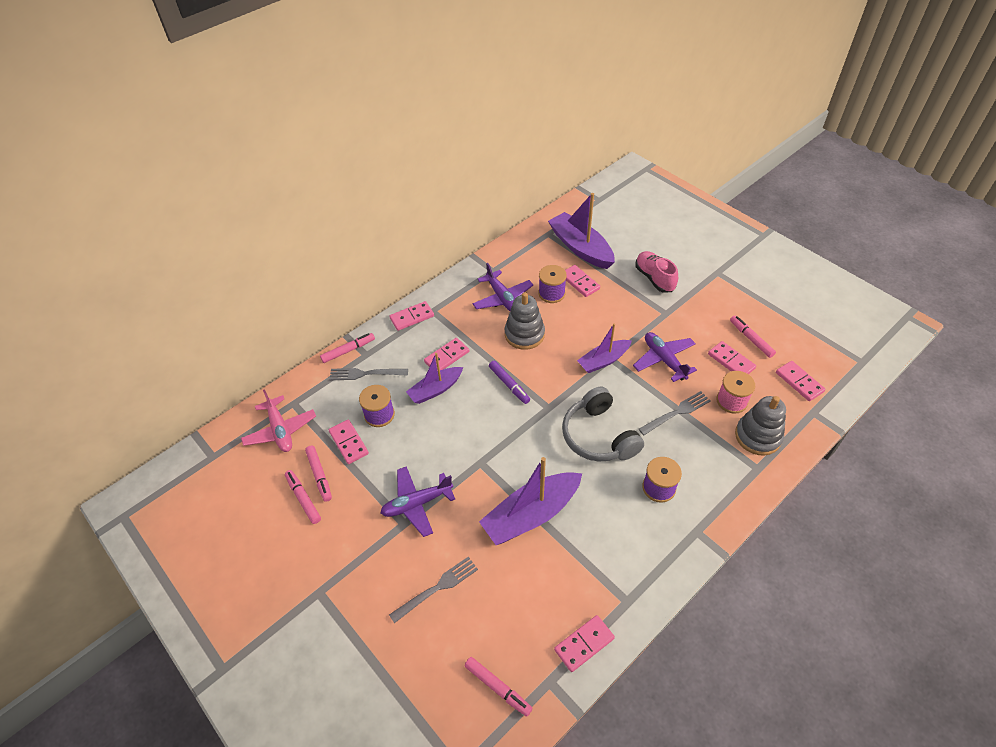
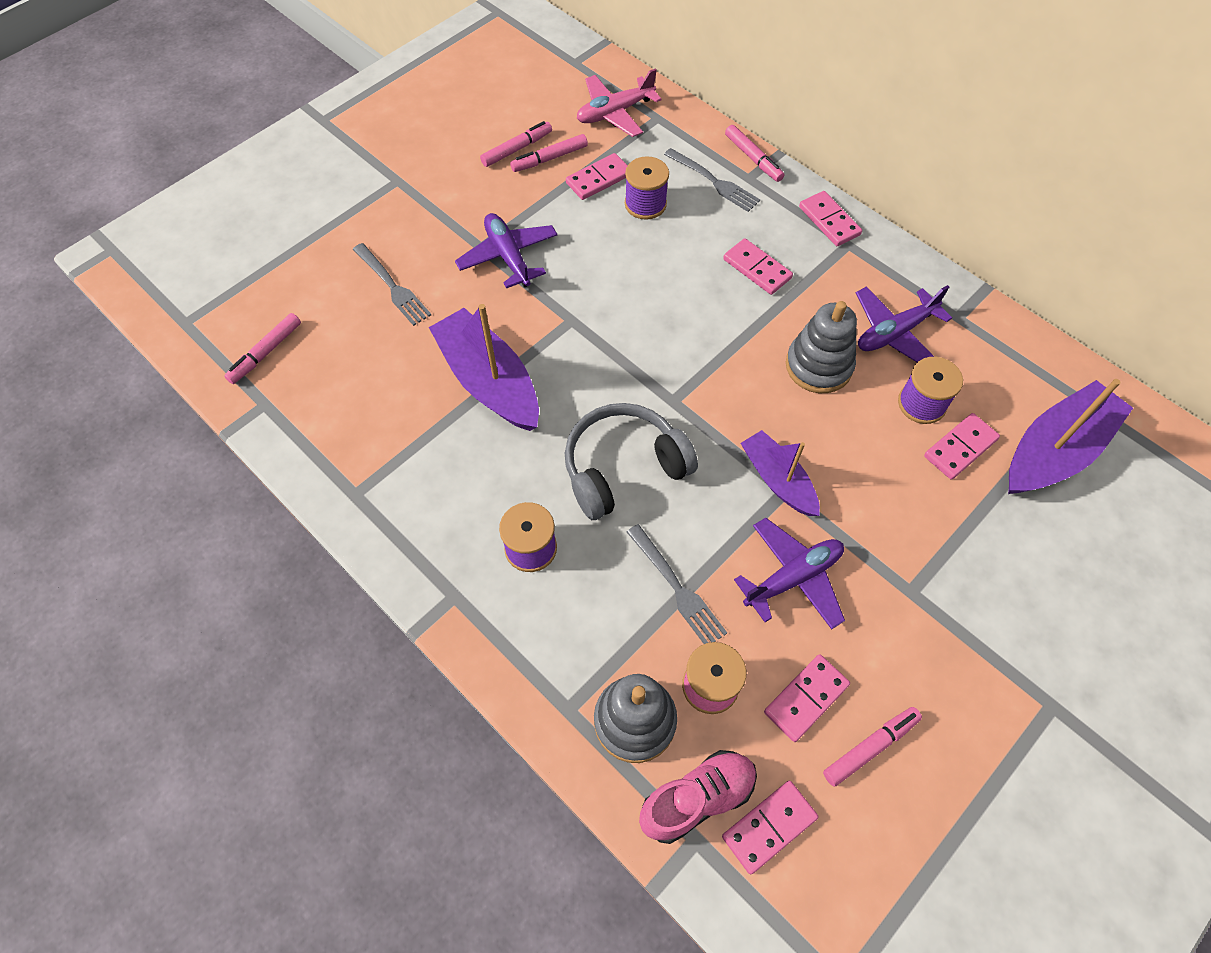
camera: 85 degrees right, 10 degrees up
(365, 374) = (713, 181): grey fork -> grey fork turned 135 degrees clockwise
(435, 390) = (693, 260): purple boat -> none
(509, 384) = (712, 348): purple marker -> none
(584, 644) = (304, 441): pink domino -> none
(654, 278) = (1003, 578): pink shoe -> pink shoe (697, 798)

